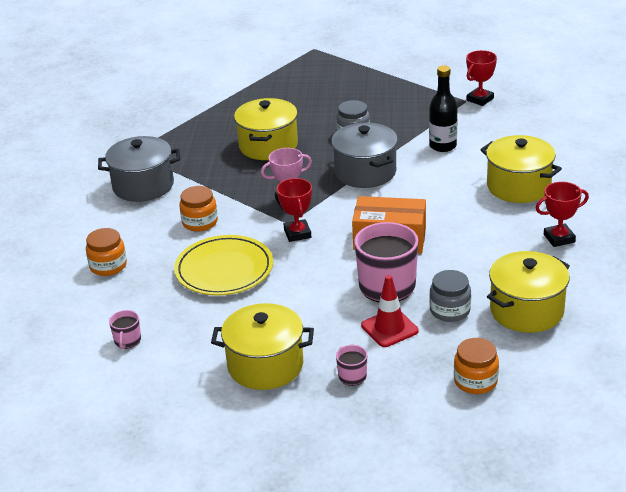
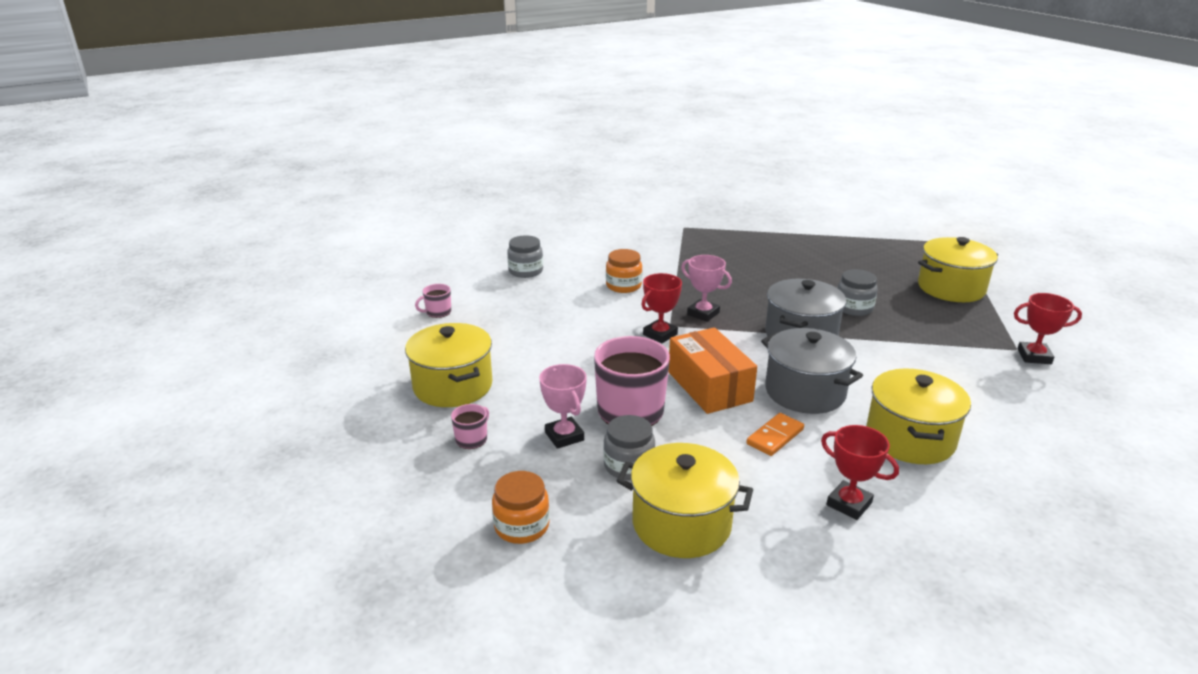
camera: 55 degrees right, 5 degrees down
(108, 266) = (525, 271): orange jar -> grey jar
(143, 186) = (644, 247): grey pot -> grey pot (805, 392)
(224, 270) = (569, 319): yellow plate -> none
(268, 146) = (773, 275): yellow pot -> yellow pot (951, 288)
(389, 328) = (564, 436): red traffic cone -> pink trophy
(442, 146) = (911, 363): black bottle -> none
(472, 236) = (775, 437): none -> orange domino

